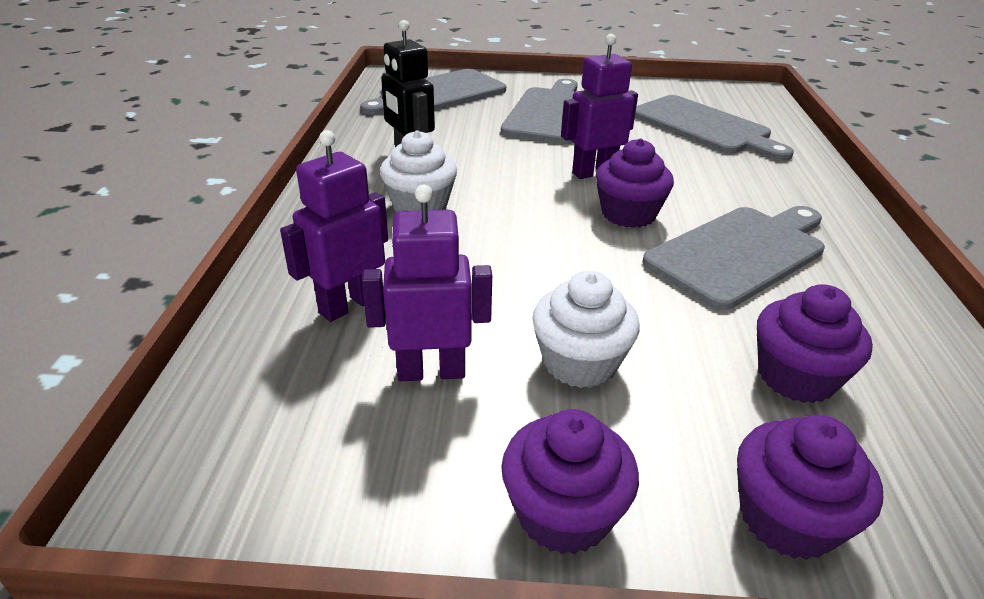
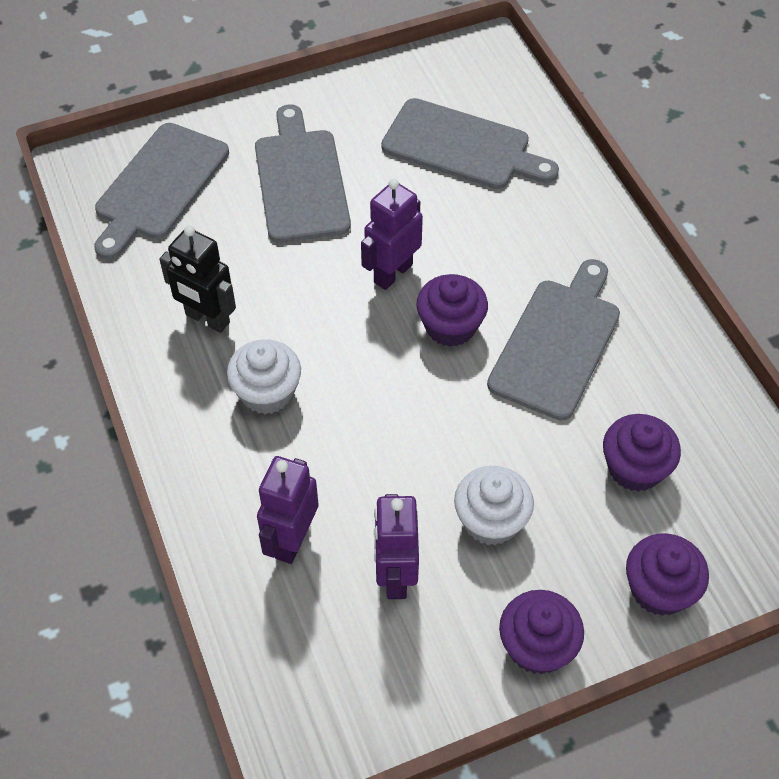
camera: 25 degrees left, 20 degrees up
(431, 371) = (395, 576): purple robot -> purple robot turned 60 degrees counterclockwise

